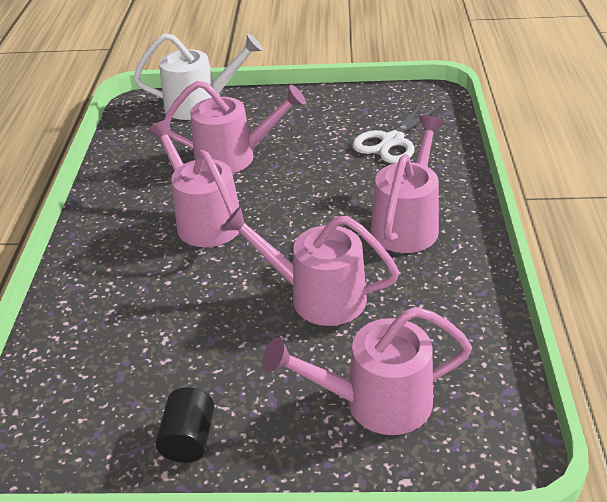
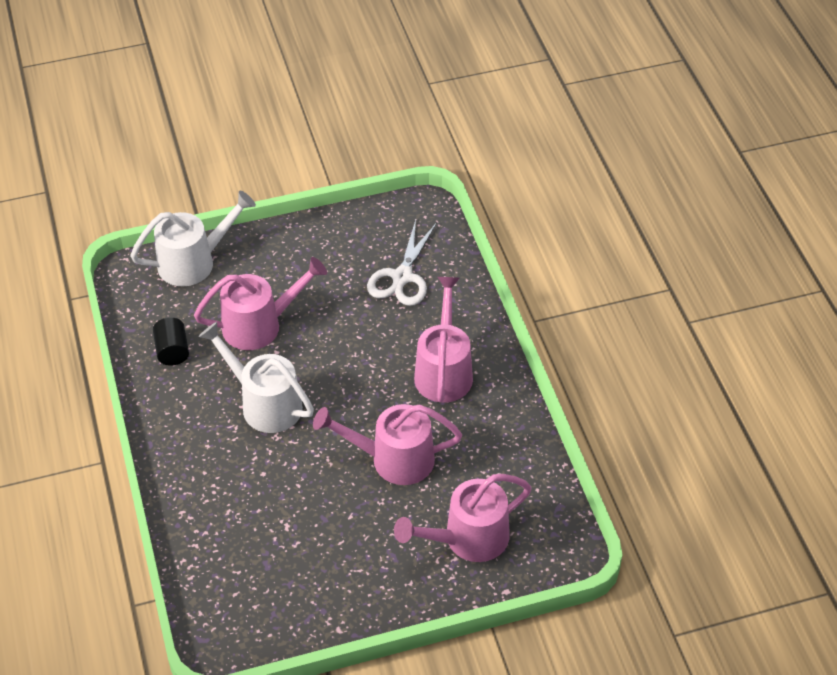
camera: 20 degrees left, 10 degrees up
(189, 439) = (344, 600): black cylinder -> black cylinder (172, 351)
(203, 219) = (264, 403): pink watering can -> white watering can

